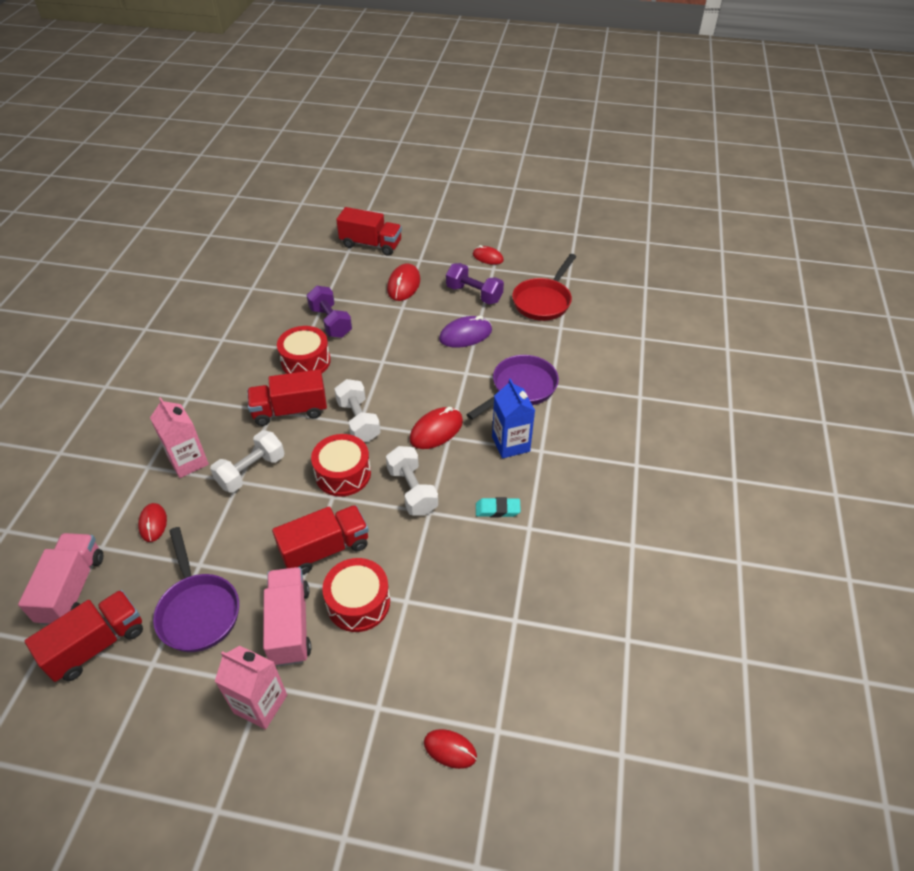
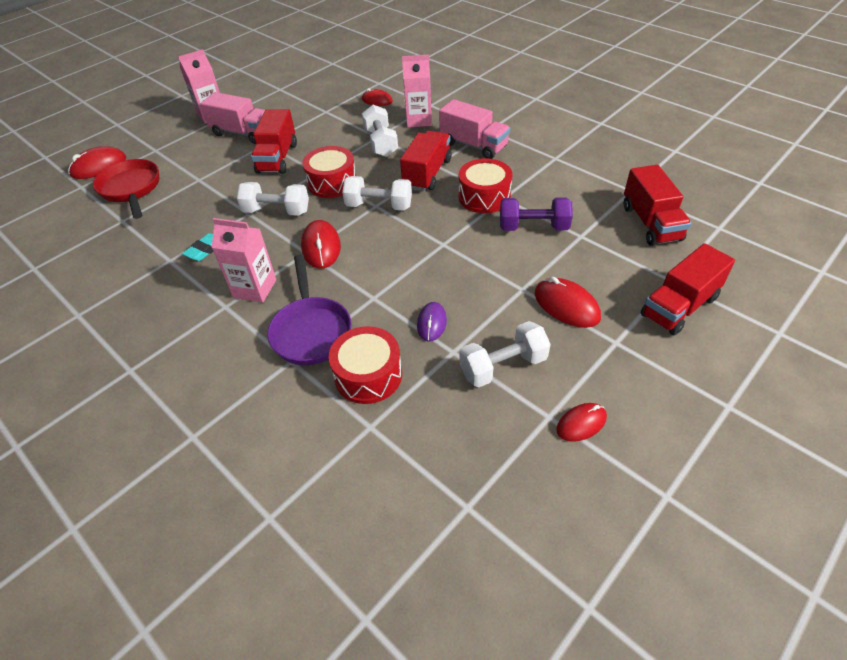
camera: 125 degrees right, 0 degrees up
(72, 588) = (358, 72): pink truck -> pink truck (473, 145)
(97, 645) = (312, 75): red truck -> red truck (651, 223)
(198, 610) = (293, 106): purple pan -> none
(358, 602) = (223, 161): red drum -> red drum (368, 375)
(450, 749) = (99, 167): red mouse -> red mouse, size x1.52
(465, 335) = (431, 323): purple mouse -> purple mouse, size x0.66
(474, 294) = (503, 366): purple dumbbell -> white dumbbell
(510, 444) = (255, 288): blue carton -> pink carton
(543, 301) = (435, 438): red pan -> red pan (131, 189)

